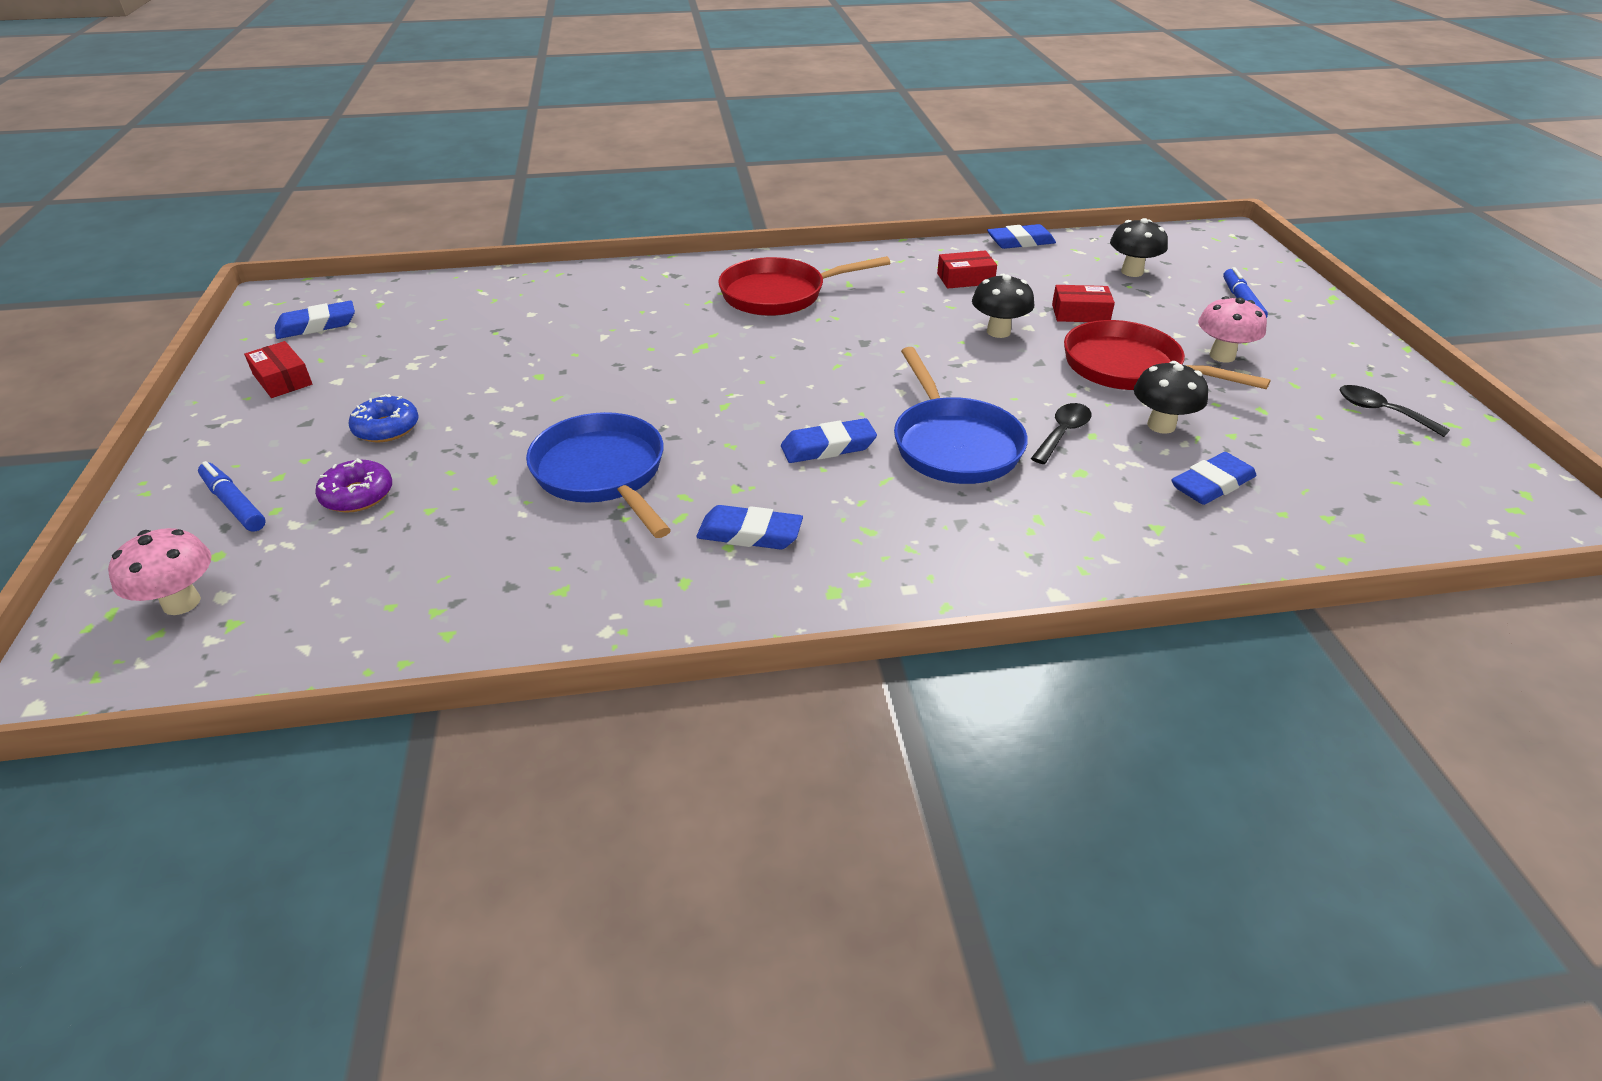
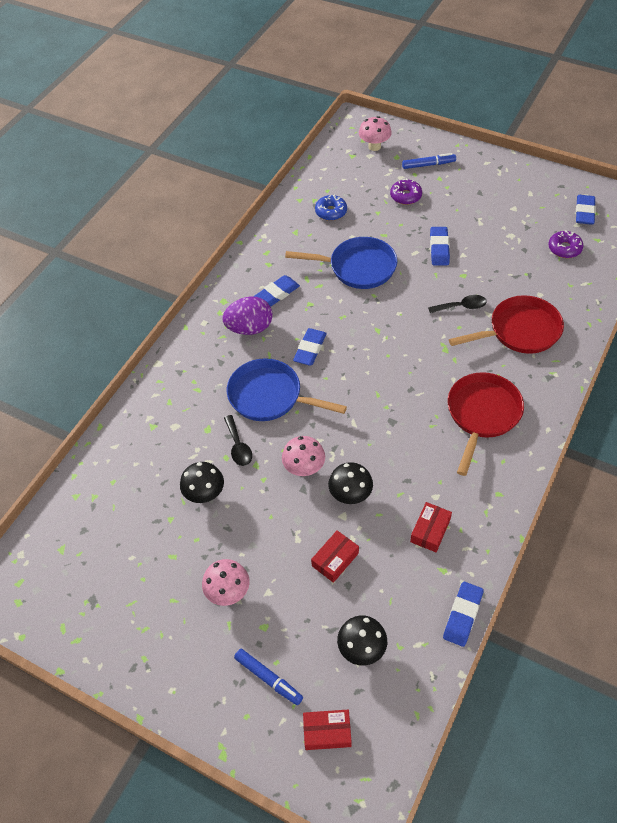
camera: 130 degrees right, 15 degrees up
(282, 379) = (529, 192): red box -> red box (327, 732)
(386, 428) = (453, 214): blue donut -> blue donut (331, 212)
(416, 320) = (564, 248): none -> purple donut
(858, 526) = (250, 328): none -> purple egg
(1014, 372) = (304, 468): none -> pink mushroom
(1129, 368) = (260, 529): red pan -> red pan (520, 331)
(1212, 484) = (152, 473): blue eraser -> blue eraser (439, 248)
(1381, 412) = (116, 616): black spoon -> black spoon (461, 307)

